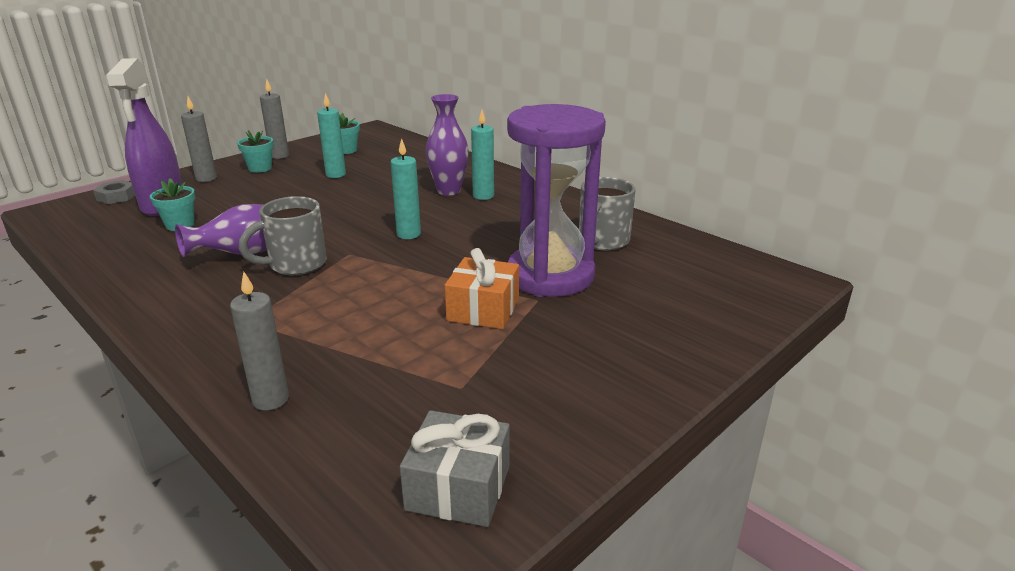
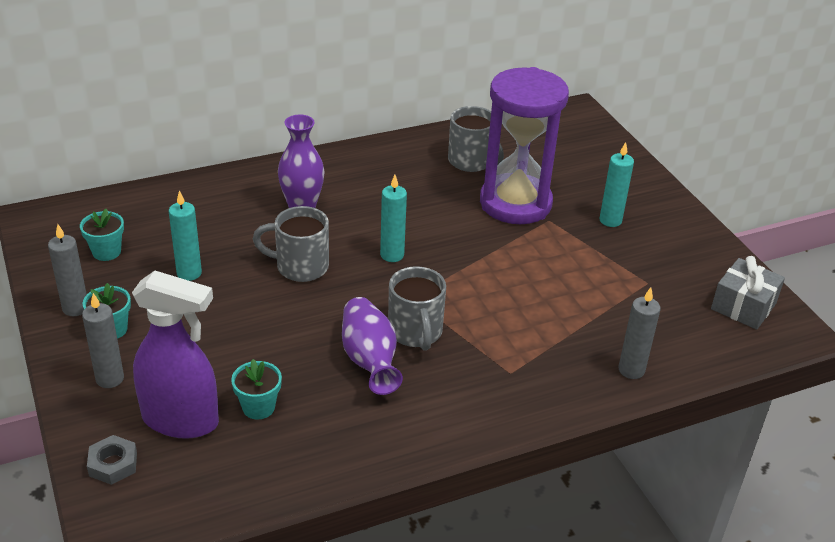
camera: 70 degrees left, 10 degrees up
(367, 205) = (300, 267): none -> grey mug
(483, 196) = (332, 192): turquoise candle -> turquoise candle (610, 220)
(483, 310) = (551, 248): orange gift -> none

